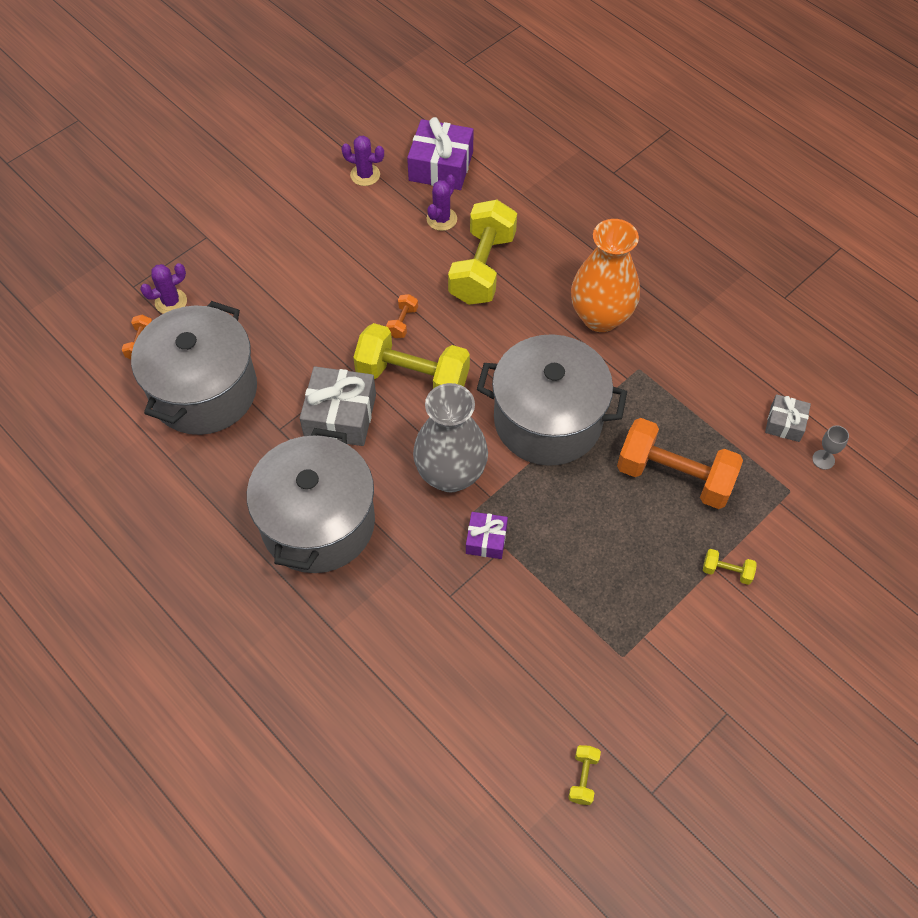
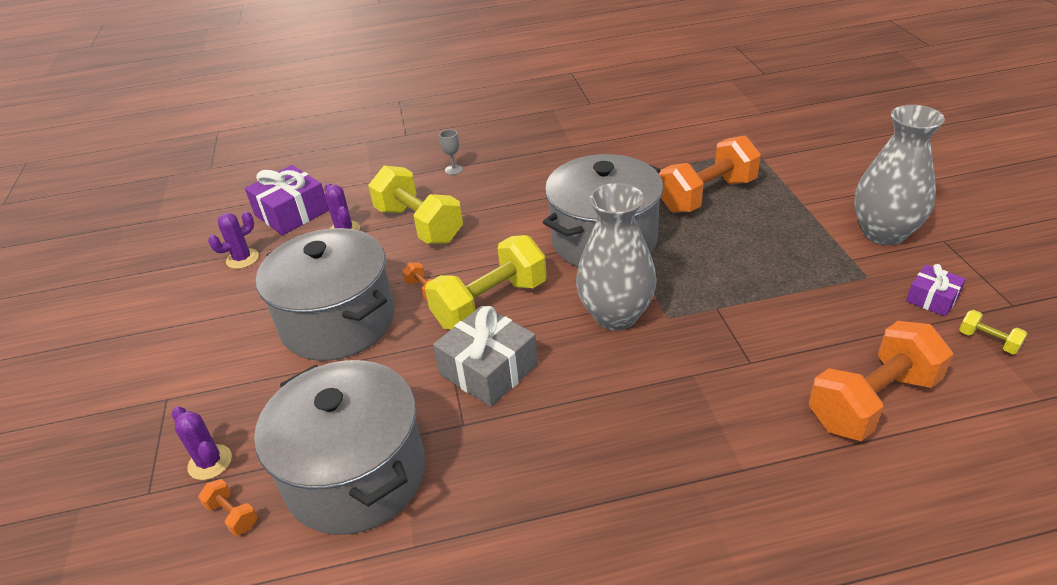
camera: 55 degrees left, 20 degrees down
(171, 302) = (210, 462): purple cactus -> purple cactus turned 45 degrees counterclockwise
(318, 522) = (603, 433): grey pot -> grey pot (338, 321)
(452, 700) = (872, 402): none -> orange dumbbell
(486, 540) = (702, 317): purple gift -> purple gift (932, 299)
(600, 317) = (529, 182): orange vase -> none
(705, 654) = (883, 233): none -> grey vase
(726, 571) = (810, 199): yellow dumbbell -> none
(785, 423) = (695, 135): grey gift -> none
(823, 459) = (737, 130): grey goblet -> grey goblet (454, 170)

